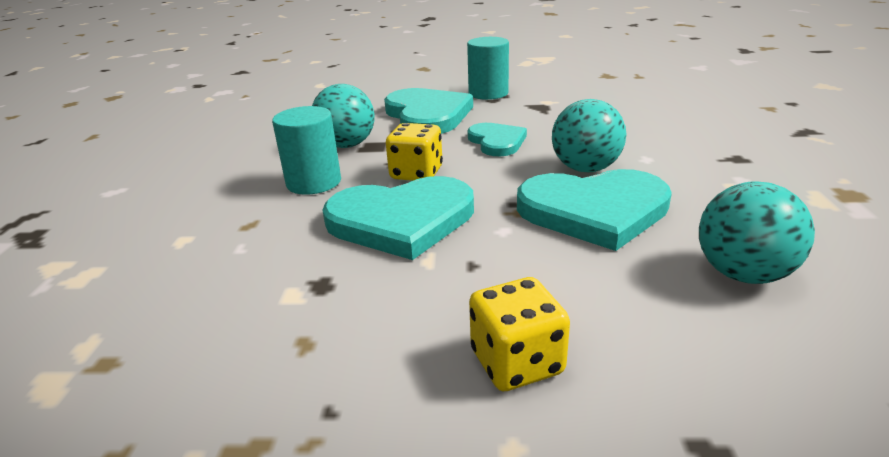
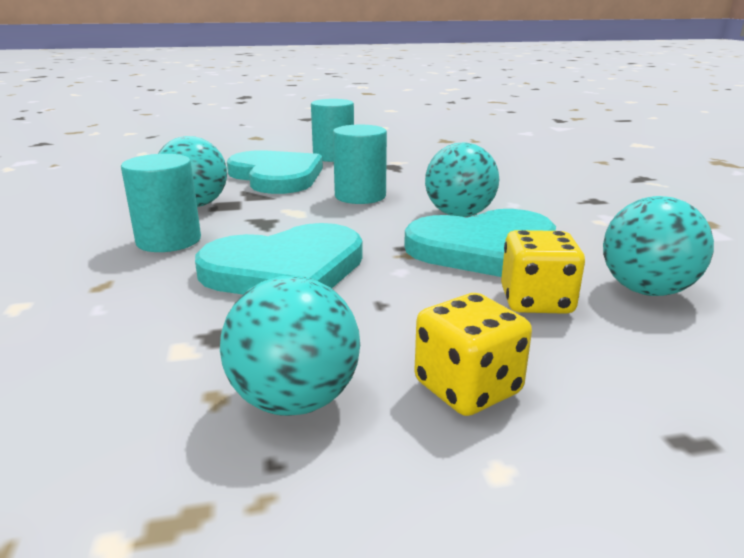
camera: 15 degrees left, 5 degrees down
(365, 354) = (295, 400): none -> turquoise ball
(416, 173) = (285, 227): yellow dice -> yellow dice (536, 301)
(497, 142) = (360, 196): turquoise heart -> turquoise cylinder

